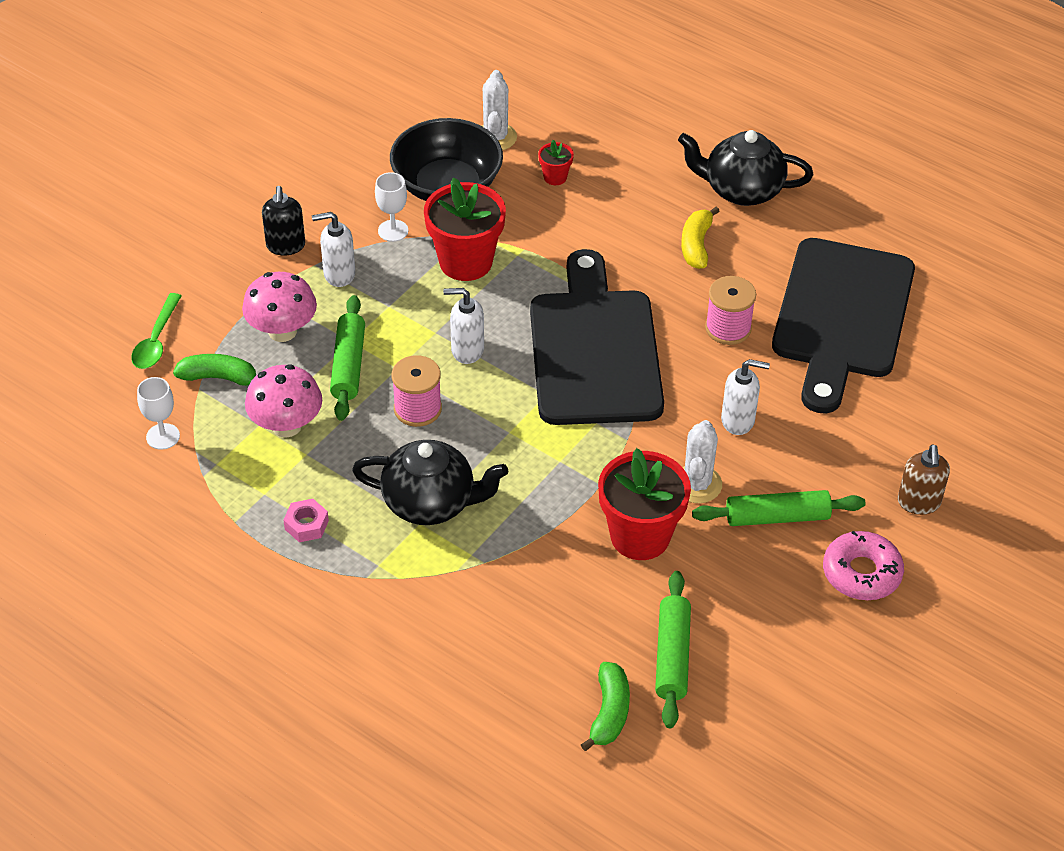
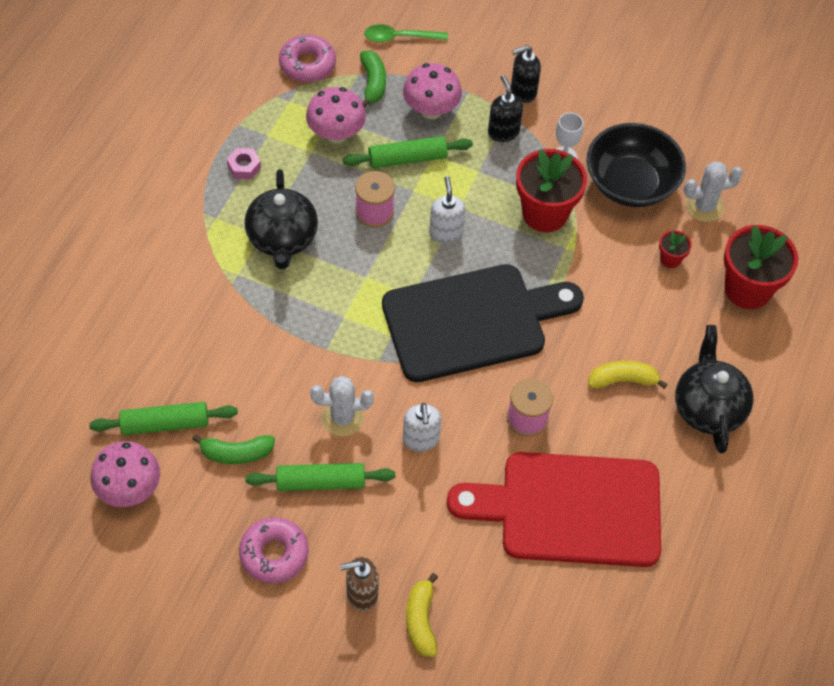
camera: 75 degrees right, 10 degrees up
(163, 436) = (307, 64): white goblet -> pink donut
(339, 274) = (503, 132): white soap dispenser -> black soap dispenser
(609, 712) = (106, 389): green banana -> green banana (236, 453)
(640, 536) = (279, 384): red flower pot -> red flower pot (747, 289)
(757, 703) = (129, 489): none -> pink mushroom
(777, 517) = (320, 482): green rolling pin -> green rolling pin turned 75 degrees counterclockwise
(841, 316) = (570, 509): black cutting board -> red cutting board
(955, 458) = (421, 621): none -> yellow banana

